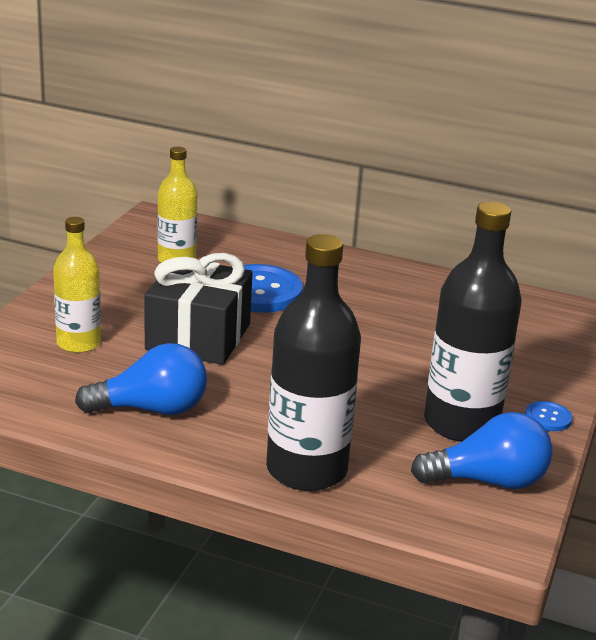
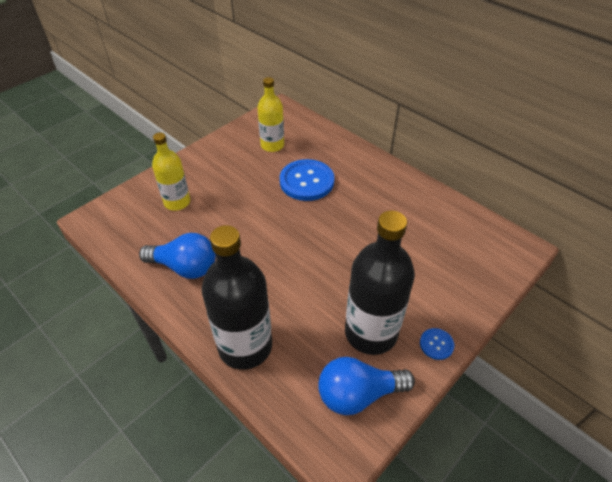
camera: 25 degrees right, 20 degrees up
(198, 337) = (247, 212): black gift -> none
(488, 481) = (358, 394): blue light bulb -> blue light bulb turned 150 degrees clockwise

